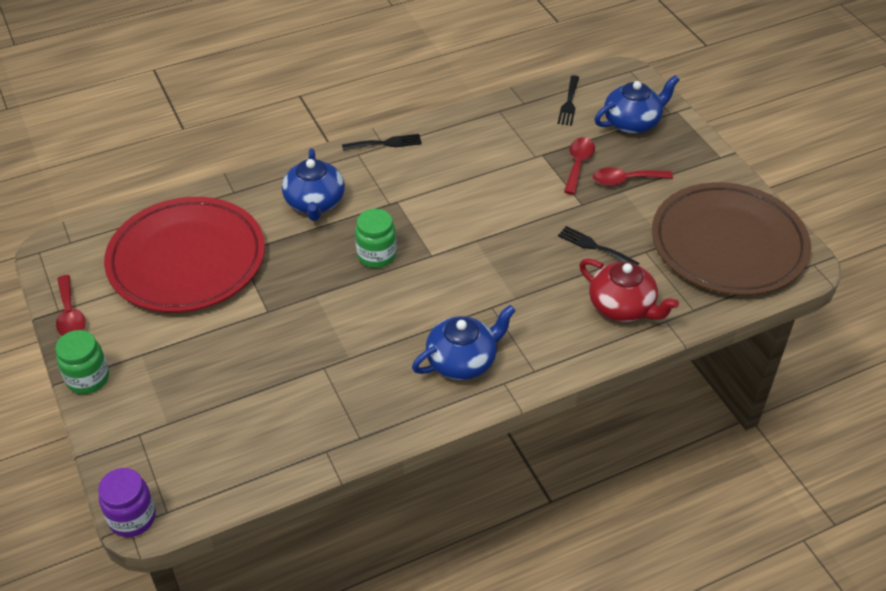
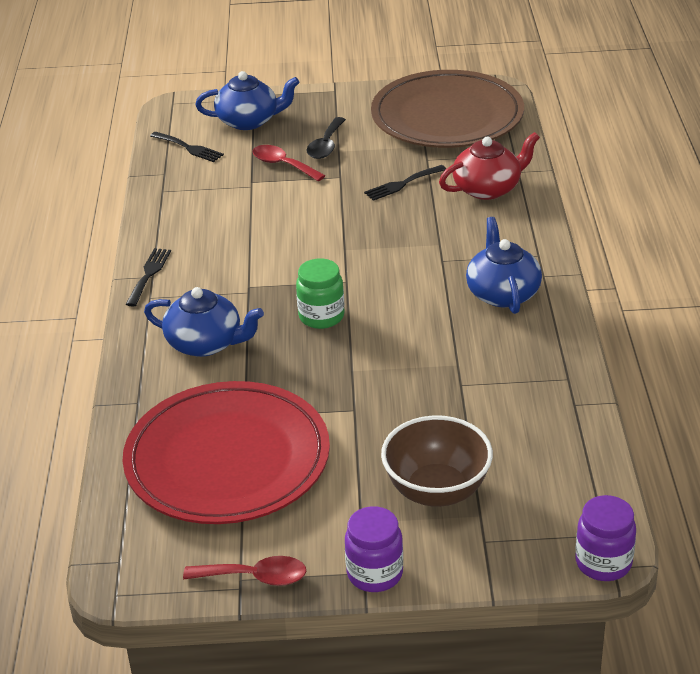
camera: 65 degrees left, 10 degrees down
(88, 379) = (375, 574): green jar -> purple jar
(187, 389) = (437, 491): none -> brown bowl
(625, 180) = (326, 145): red spoon -> black spoon
(632, 122) = (249, 121): blue teapot -> blue teapot turned 90 degrees clockwise

